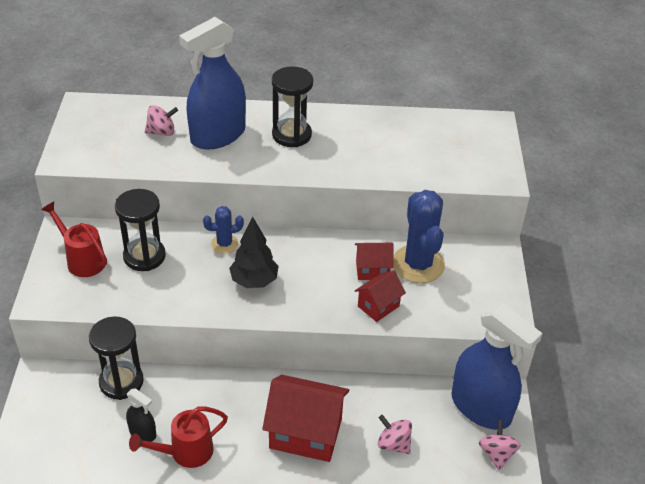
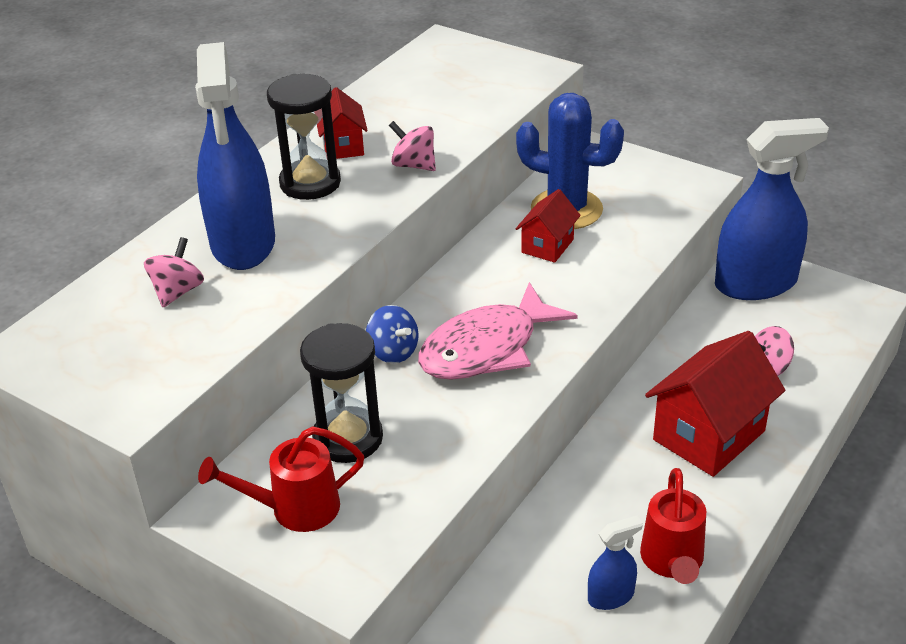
camera: 55 degrees left, 5 degrees down
(121, 382) = (501, 590): black hourglass -> none
(142, 432) = (611, 596): black spray bottle -> blue spray bottle
(224, 244) = (393, 352): blue cactus -> blue spinning top
(254, 281) = (486, 348): black tree -> pink fish
(378, 306) = (610, 263): red house -> red house (343, 146)
(496, 454) = (825, 298): pink spinning top -> pink spinning top (414, 165)

